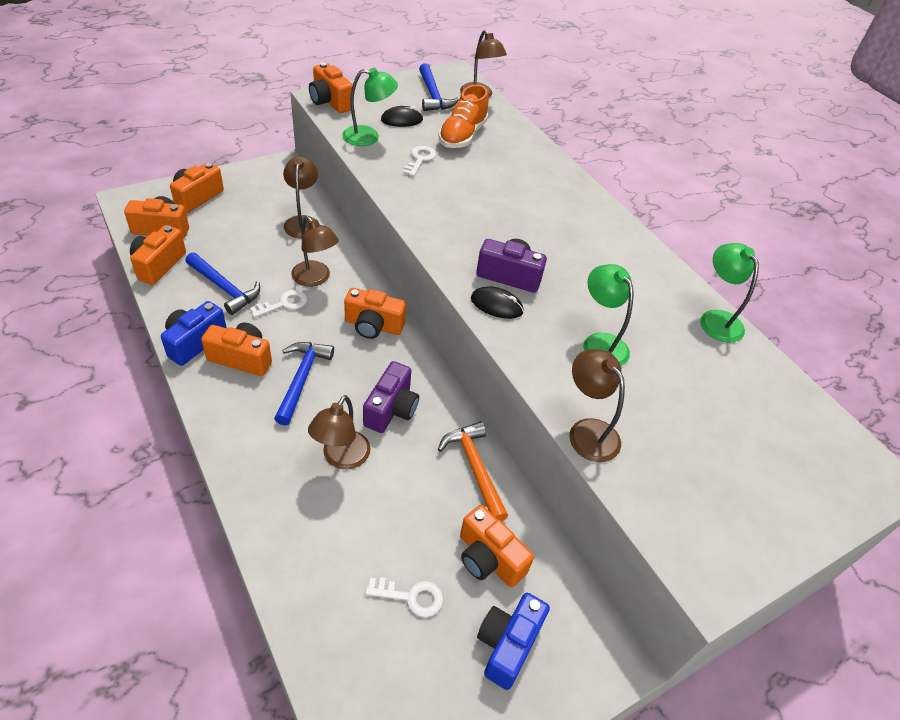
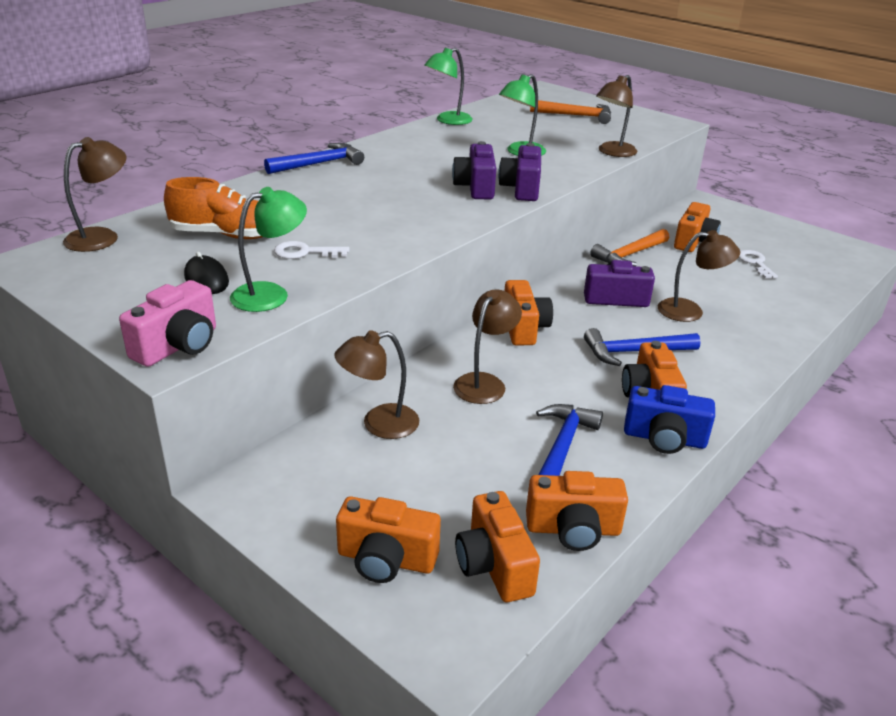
camera: 105 degrees left, 15 degrees down
(284, 304) = (546, 393): white key -> none
(330, 102) = (178, 346): orange camera -> pink camera
(369, 137) = (271, 294): green lamp -> green lamp turned 75 degrees clockwise
(433, 95) = (116, 268): blue hammer -> blue hammer (319, 164)
(496, 305) = (521, 189): black mouse -> purple camera
(507, 644) = (739, 230): blue camera -> none
(742, 458) = (576, 116): none -> orange hammer

